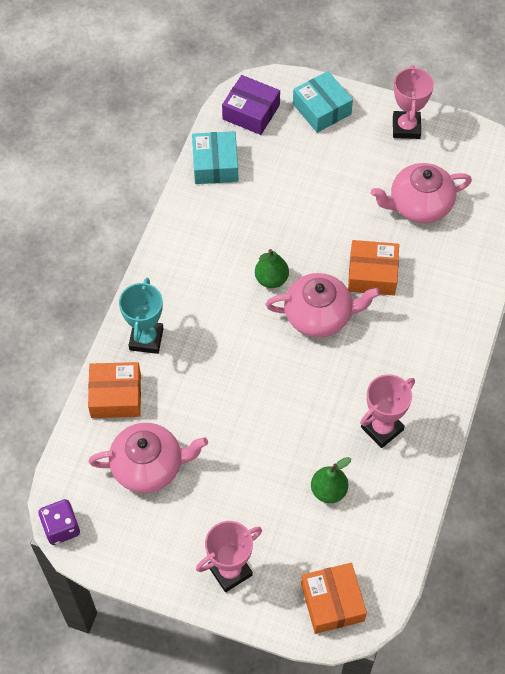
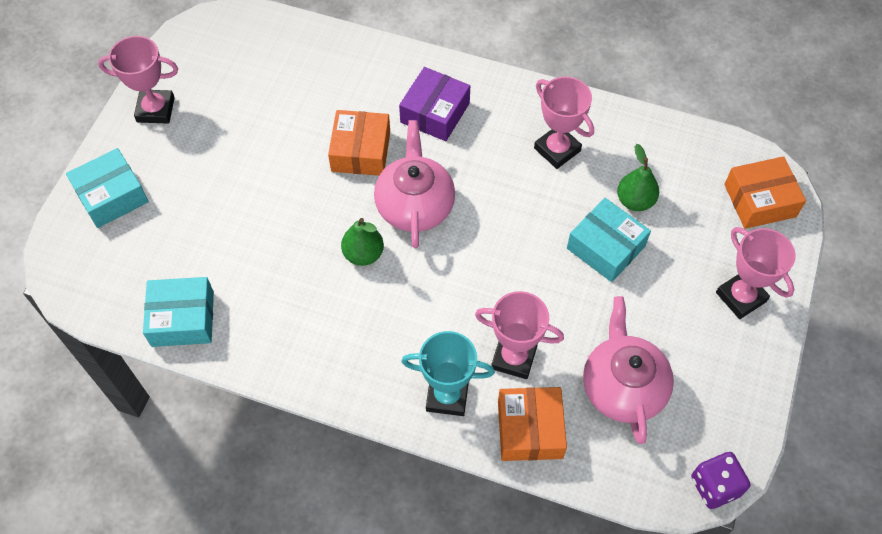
camera: 90 degrees left, 0 degrees up
(177, 386) = (514, 358): none -> pink trophy
(251, 112) = (102, 276): purple box -> purple box (435, 113)
(279, 462) = (605, 247): none -> turquoise box
(419, 205) = (269, 102): pink teapot -> none

